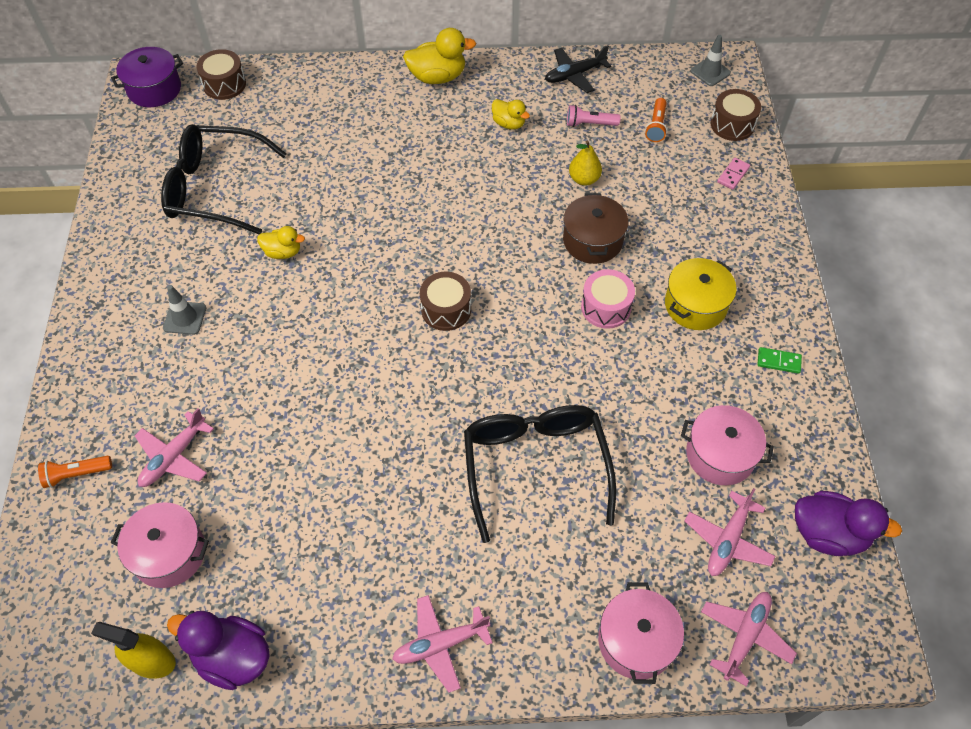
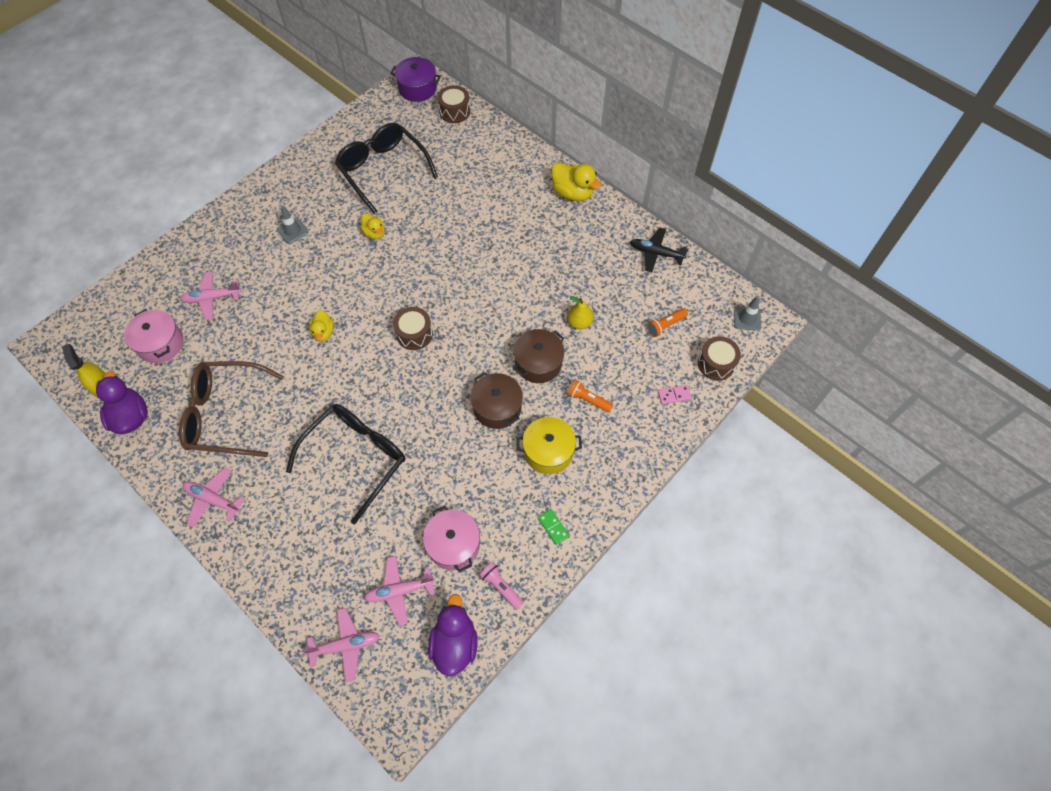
camera: 45 degrees right, 5 degrees up
(76, 474) = (167, 270): orange flashlight -> orange flashlight (588, 400)
(344, 553) = (225, 414): none -> brown glasses
(509, 124) = (578, 253): yellow duck -> yellow duck (323, 332)
(590, 124) = (626, 292): pink flashlight -> pink flashlight (501, 587)
(606, 307) = (497, 407): pink drum -> brown pot
(636, 641) = (294, 591): pink pot -> none
(828, 534) = (454, 643): purple duck -> purple duck turned 150 degrees counterclockwise

